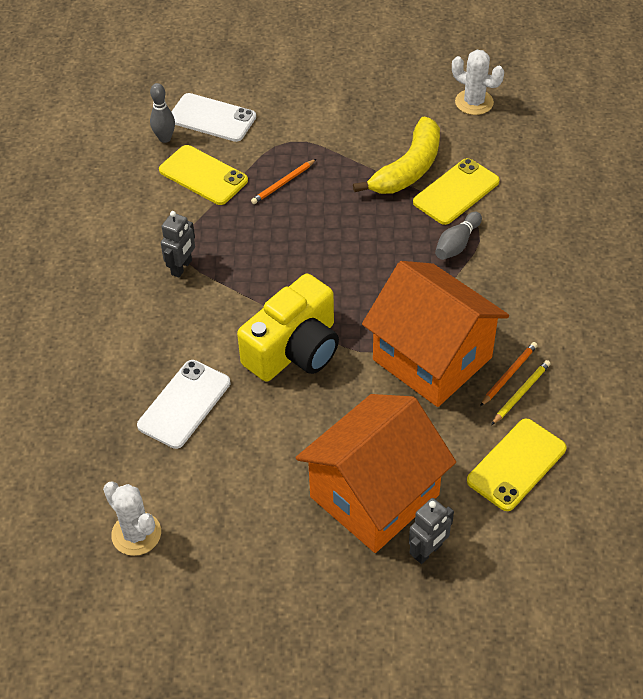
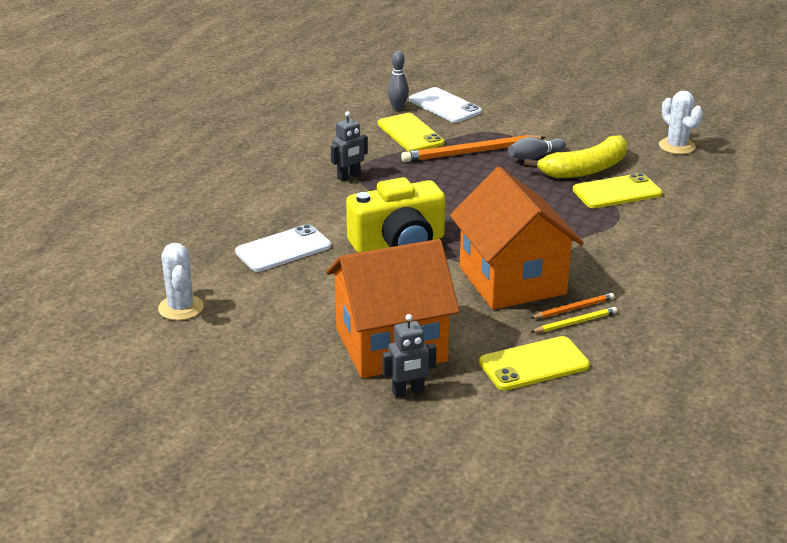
camera: 25 degrees right, 20 degrees down
(283, 183) = (471, 152): orange pencil -> orange pencil, size x1.95
(457, 244) = (592, 221): grey bowling pin -> grey bowling pin (534, 157)

